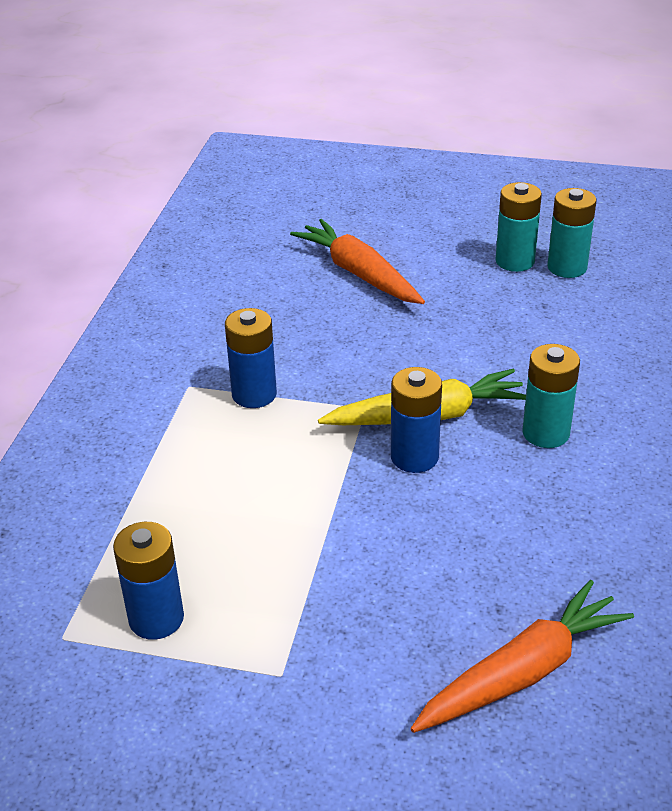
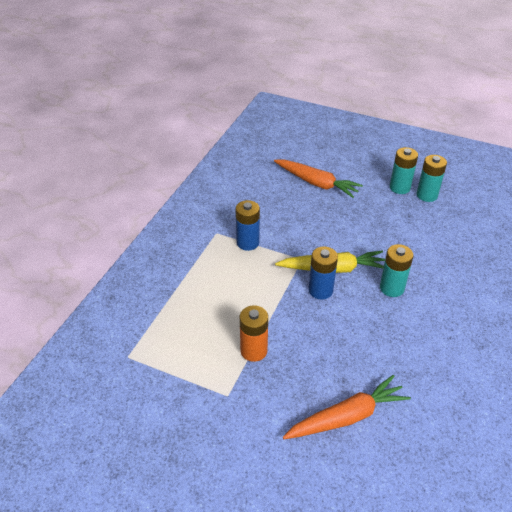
camera: 10 degrees right, 5 degrees up
(156, 618) = (174, 355): blue battery -> none
(313, 584) = (253, 350): none -> orange battery
(359, 274) = (316, 183): orange carrot -> orange carrot turned 150 degrees clockwise

